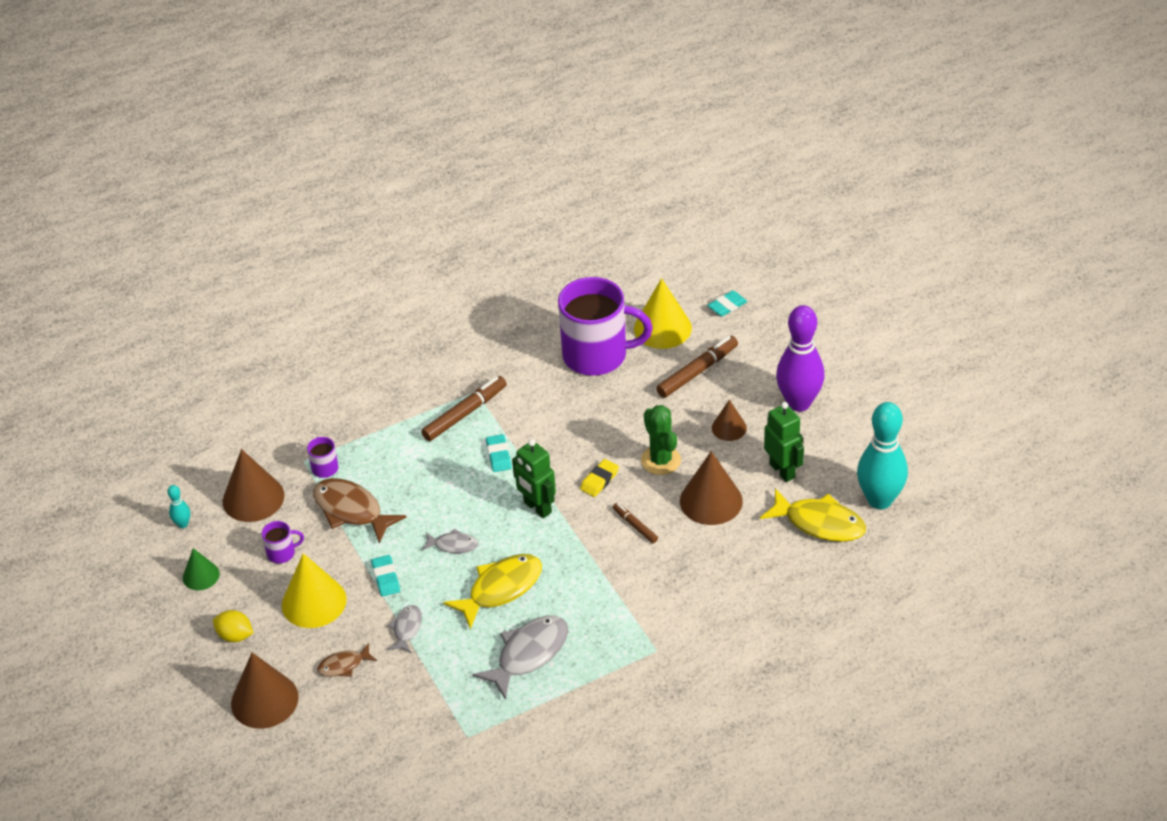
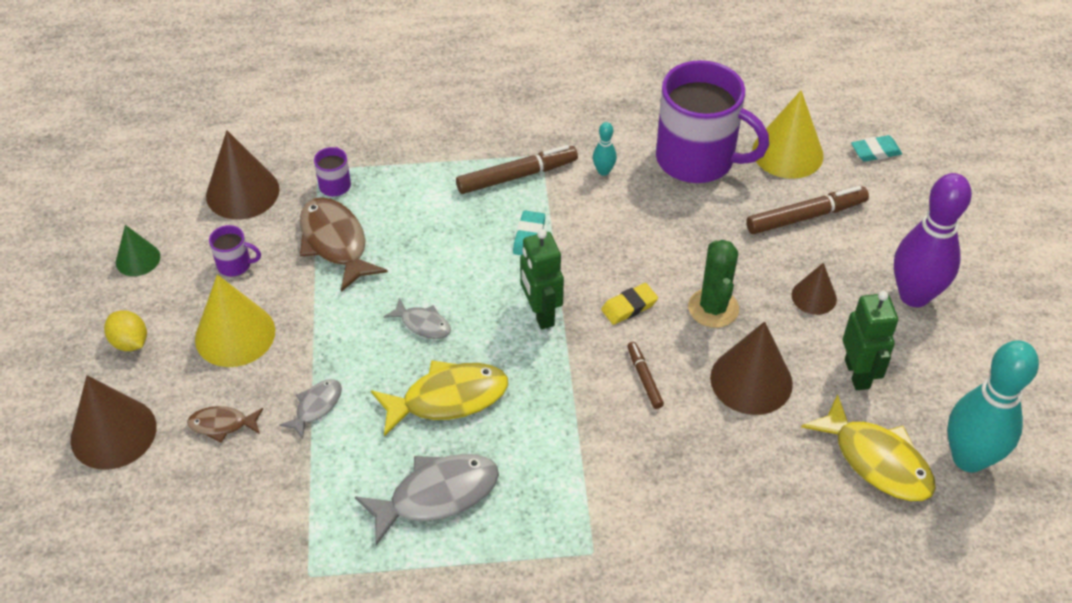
camera: 20 degrees right, 5 degrees up
(183, 524) = (155, 195): turquoise bowling pin -> turquoise bowling pin (603, 171)
(386, 578) = (328, 336): turquoise eraser -> none

